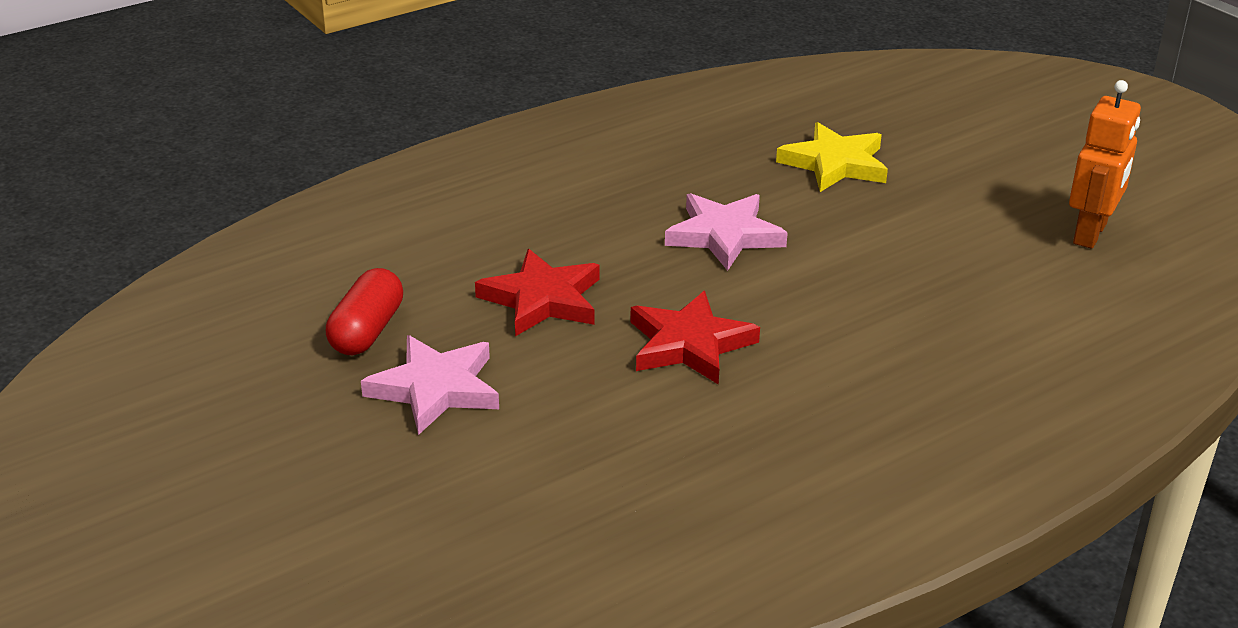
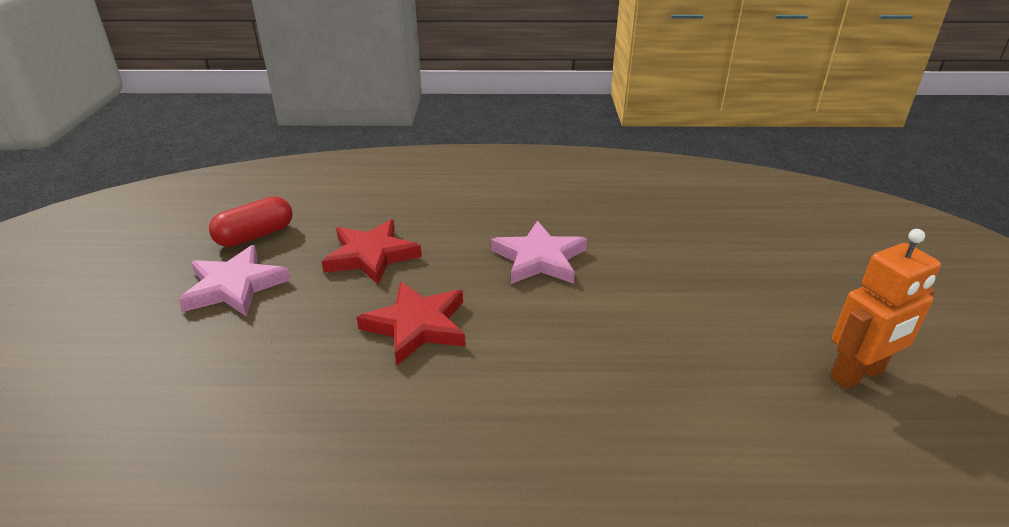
camera: 35 degrees right, 0 degrees up
(835, 164) = (681, 238): yellow star -> none

